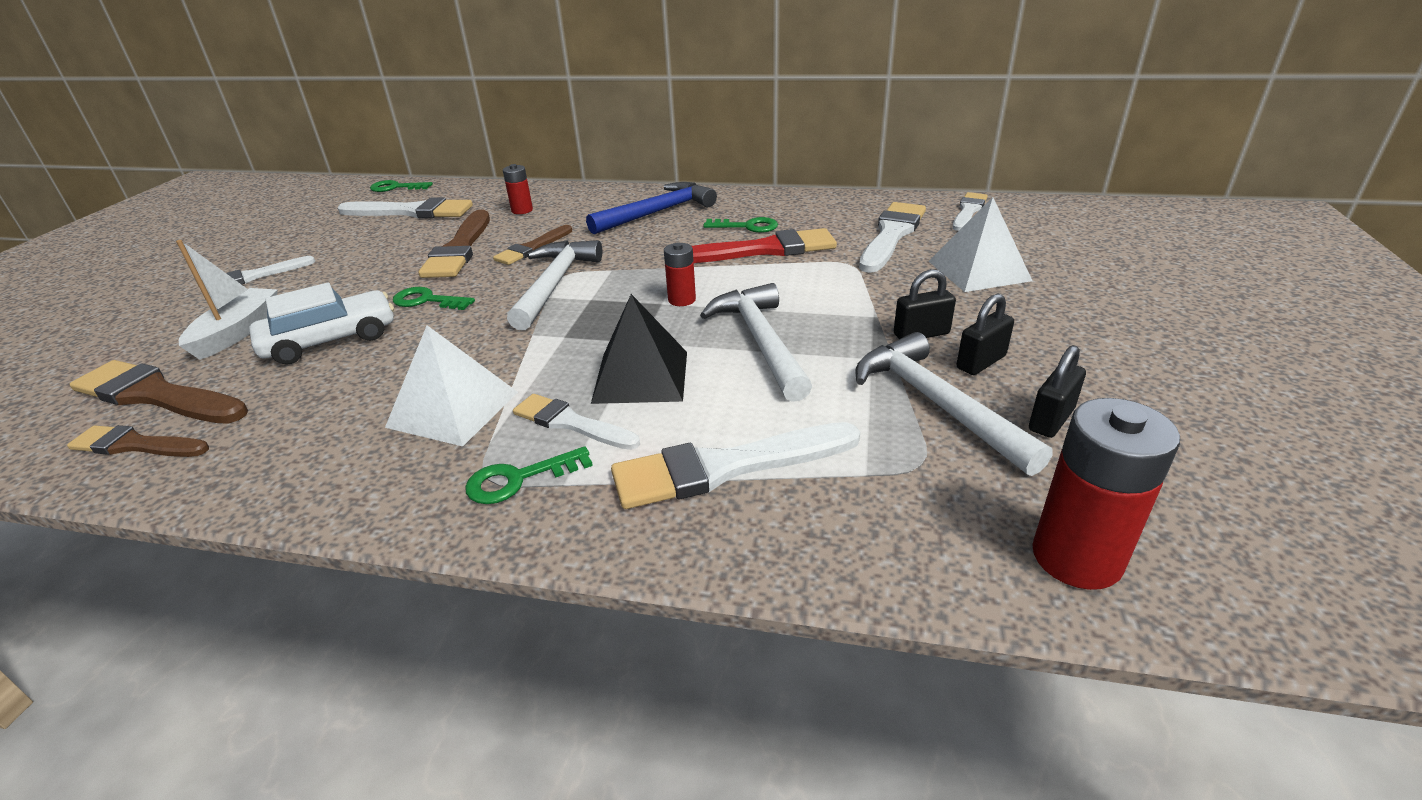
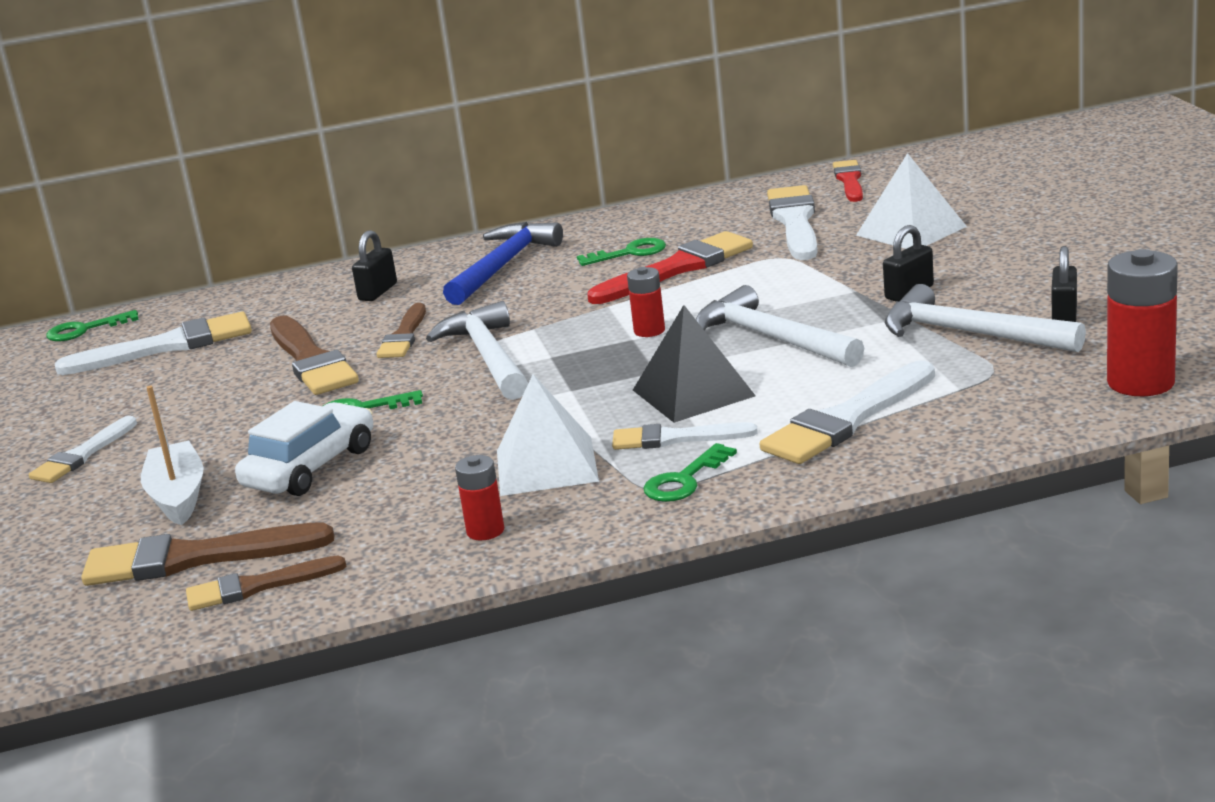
camera: 25 degrees left, 10 degrees down
(522, 210) = (322, 307): red battery -> red battery (485, 531)
(968, 211) = (849, 181): white brush -> red brush
(981, 362) = (978, 297): black padlock -> black padlock (378, 292)

